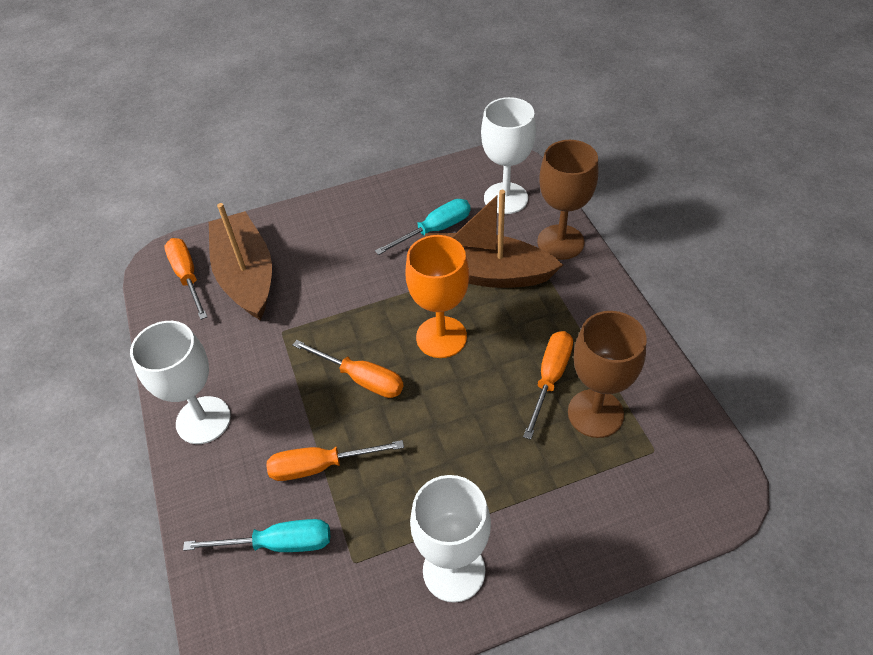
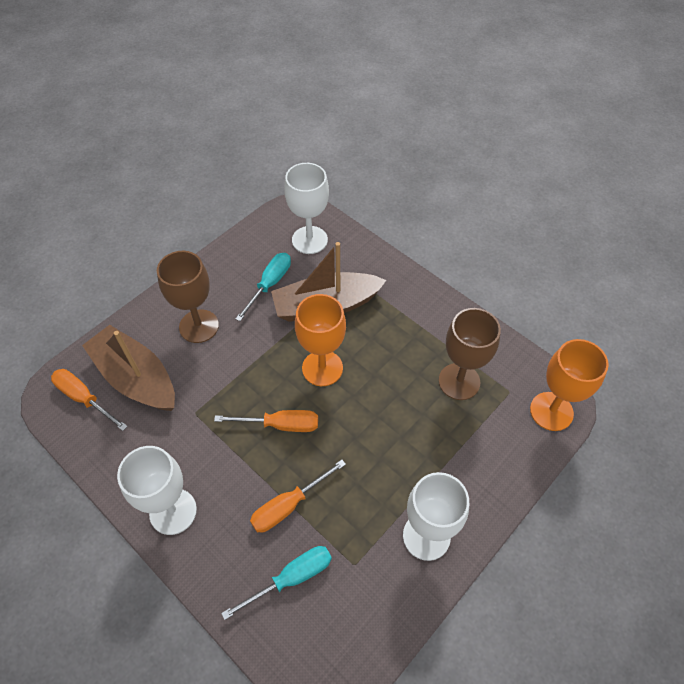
camera: 30 degrees left, 5 degrees up
(550, 378) = (416, 368): orange screwdriver -> none
(560, 242) = (368, 261): brown goblet -> brown goblet (199, 326)
(698, 496) = (551, 411): none -> orange goblet

